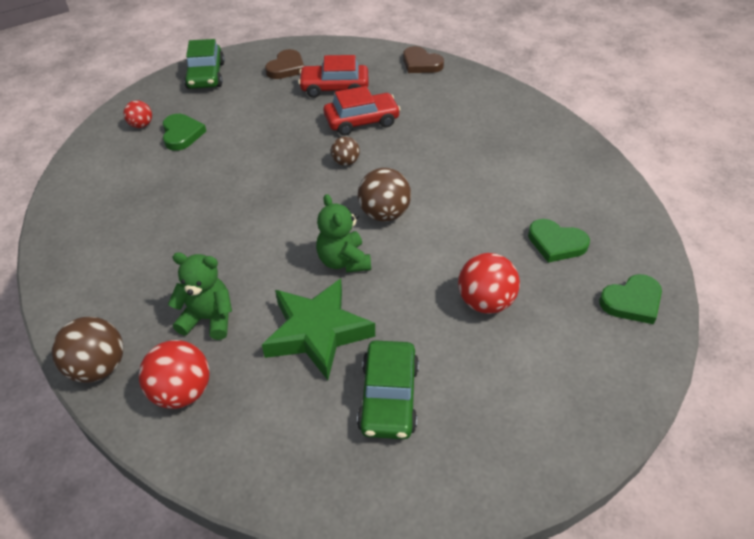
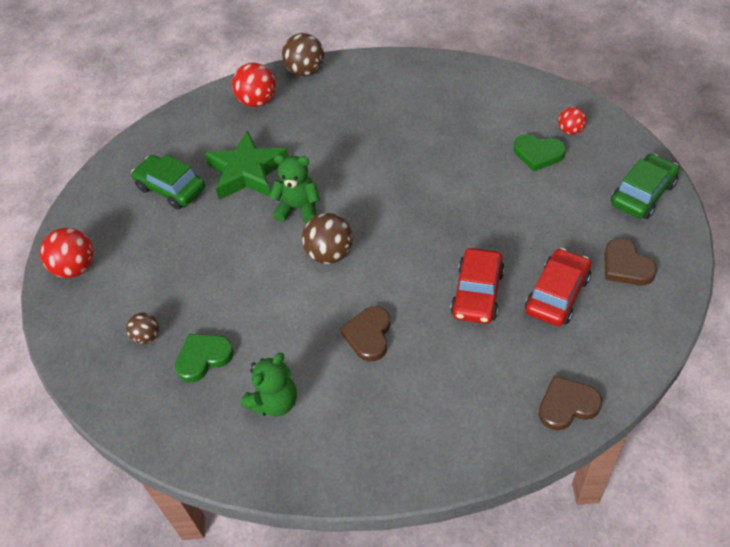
camera: 125 degrees right, 5 degrees up
(206, 76) = (642, 194): green car -> green car turned 105 degrees clockwise
(208, 319) = (304, 124): green teddy bear -> green teddy bear (274, 402)
(345, 162) = (418, 255): brown ball -> brown ball (147, 336)
(446, 159) = (368, 335): none -> brown heart
(485, 302) = (192, 274): red ball -> red ball (75, 268)
(632, 302) = (110, 370): green heart -> none

